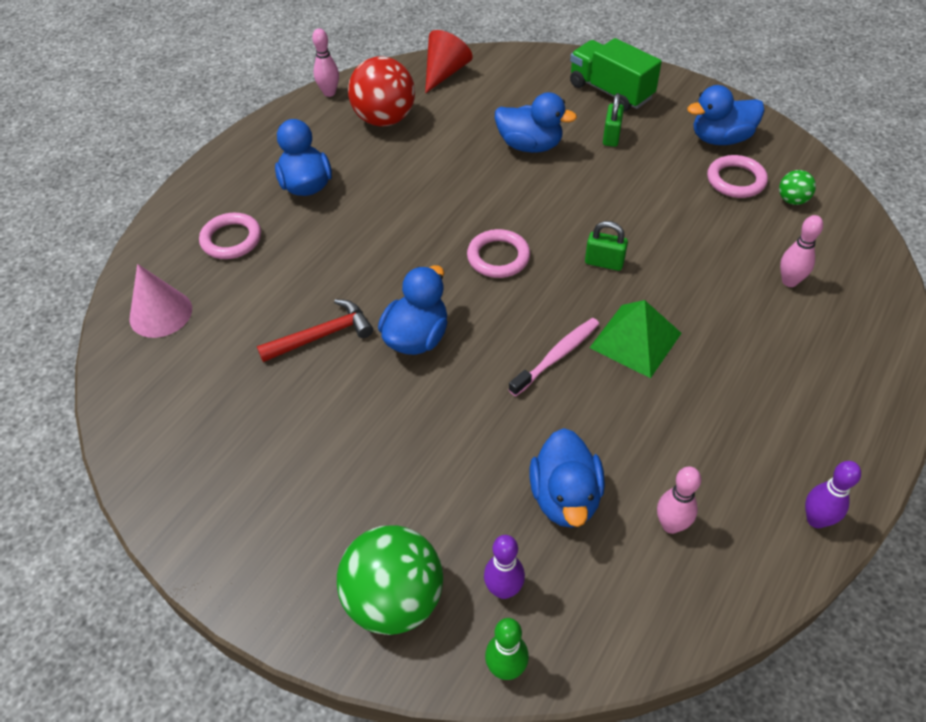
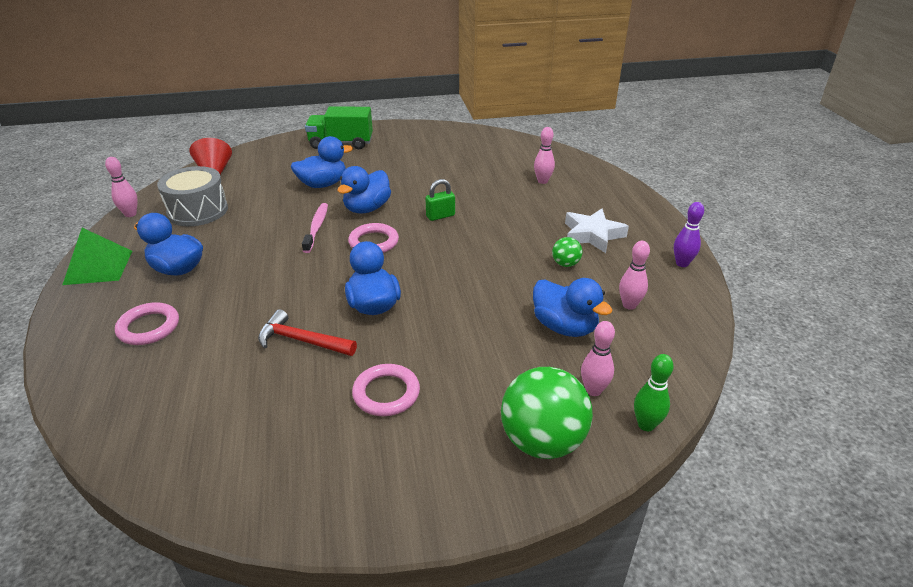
camera: 45 degrees left, 15 degrees down
(161, 313) = (137, 403): pink cone -> none
(322, 335) = (302, 341): red hammer -> red hammer turned 90 degrees counterclockwise
(384, 119) = (198, 211): red ball -> grey drum
(503, 589) = (593, 390): purple bowling pin -> pink bowling pin
(557, 356) = (472, 269): pink toothbrush -> pink toothbrush (316, 227)
(611, 137) = (368, 162): green padlock -> none
(635, 340) = (503, 240): green pyramid -> green pyramid (98, 267)
(720, 139) = (431, 141): blue duck -> blue duck (367, 208)
(736, 180) = (462, 154): pink ring -> pink ring (386, 393)
(751, 401) = (592, 235): none -> white star
(792, 200) = (500, 150): green ball -> green ball (565, 264)

